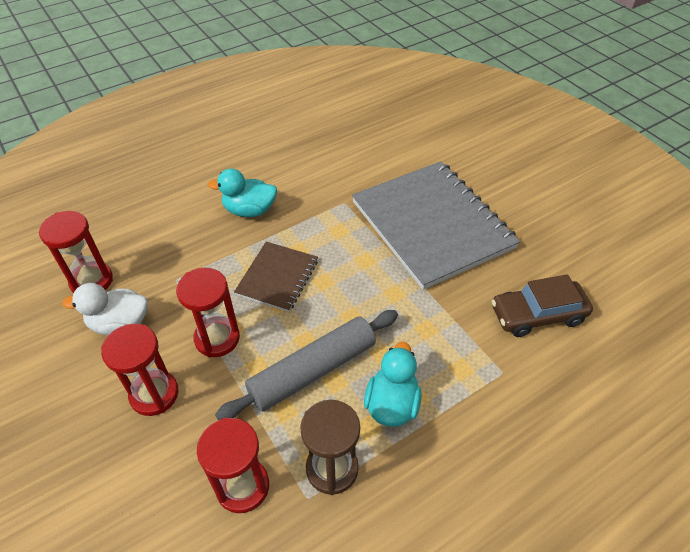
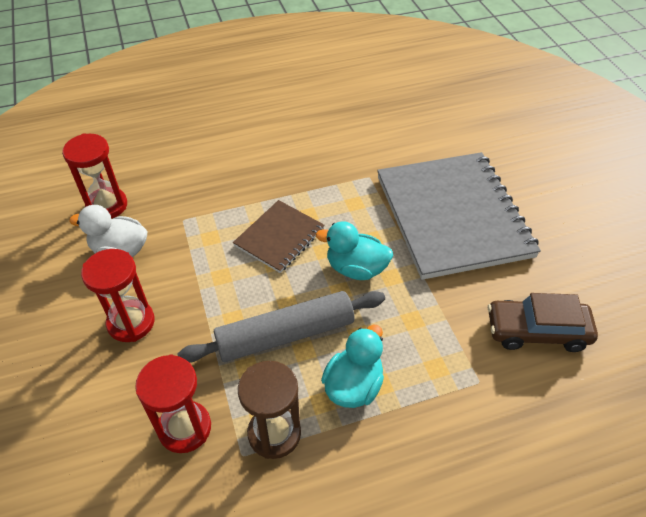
camera: 15 degrees right, 0 degrees up
(217, 338) = (204, 283): red hourglass -> none
(249, 210) = (273, 167): turquoise duck -> turquoise duck (356, 268)

